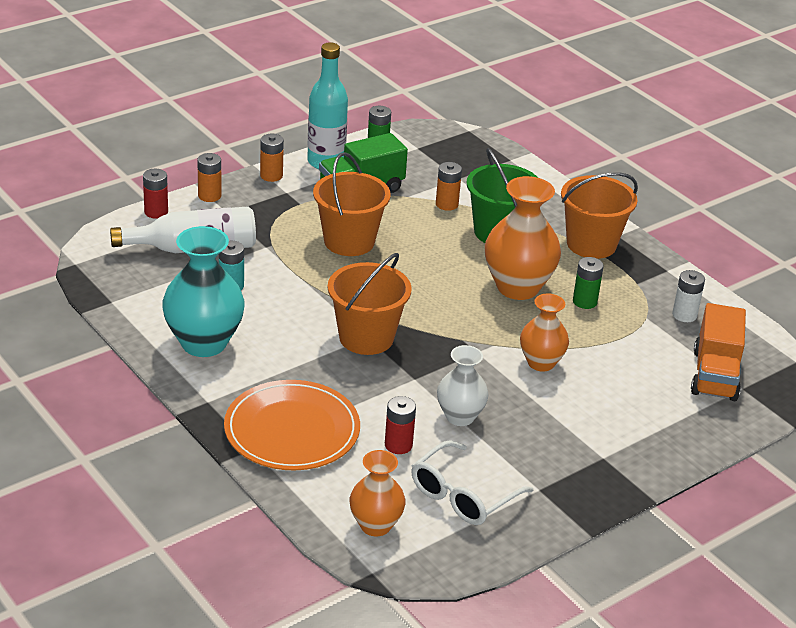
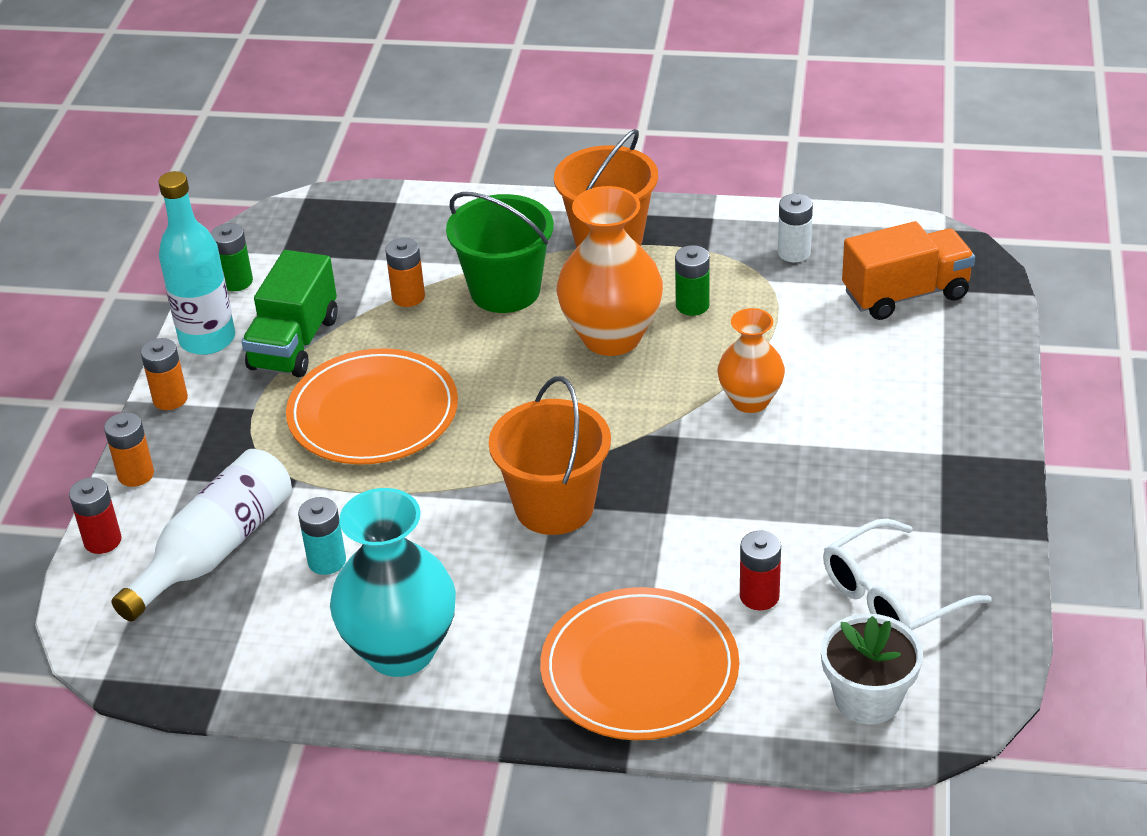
camera: 40 degrees left, 5 degrees up
(349, 241) = (373, 413): orange bucket -> orange plate
(375, 525) = (867, 698): orange vase -> white flower pot
(460, 417) = (766, 517): white vase -> none
(463, 495) = (891, 597): white glasses -> white glasses turned 60 degrees clockwise
(715, 375) = (905, 294): orange truck -> orange truck turned 75 degrees counterclockwise

